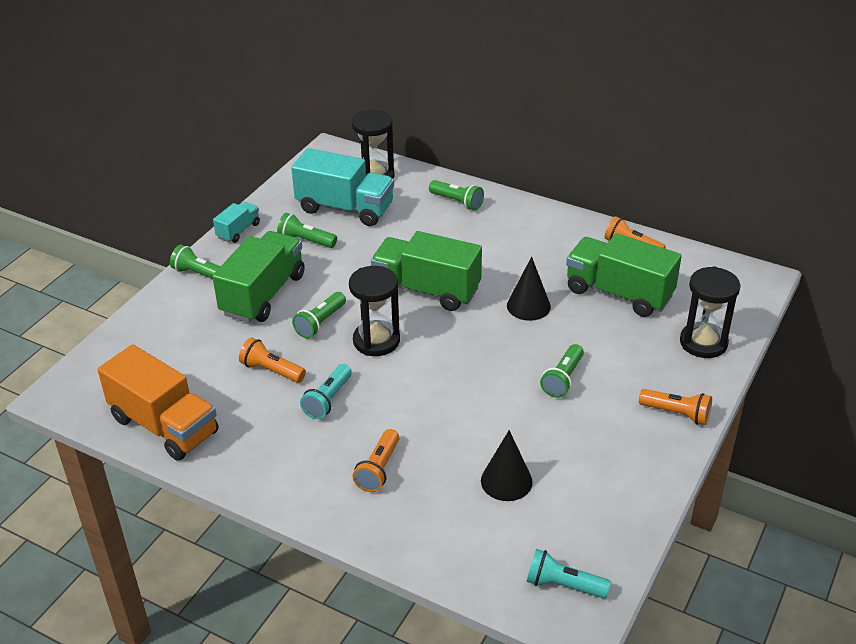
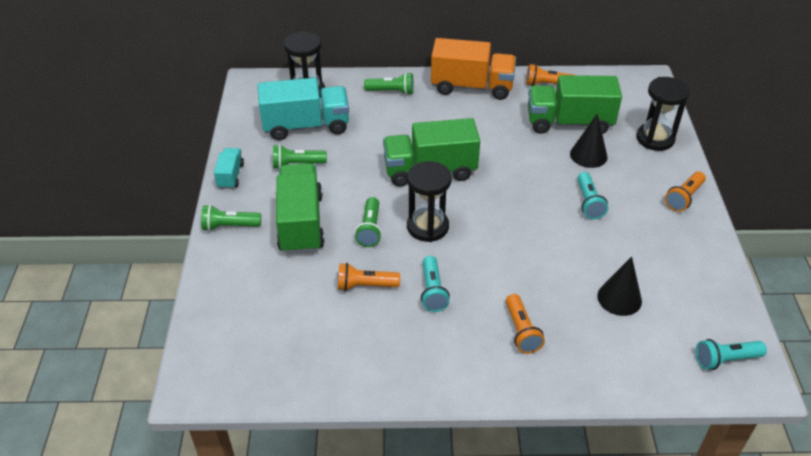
camera: 30 degrees left, 5 degrees up
(164, 426) = (315, 372): orange truck -> orange truck (472, 87)
(528, 306) = (516, 155): black cone -> black cone (588, 155)
(563, 379) = (588, 202): green flashlight -> turquoise flashlight
(676, 413) = (684, 198): orange flashlight -> orange flashlight turned 135 degrees clockwise

